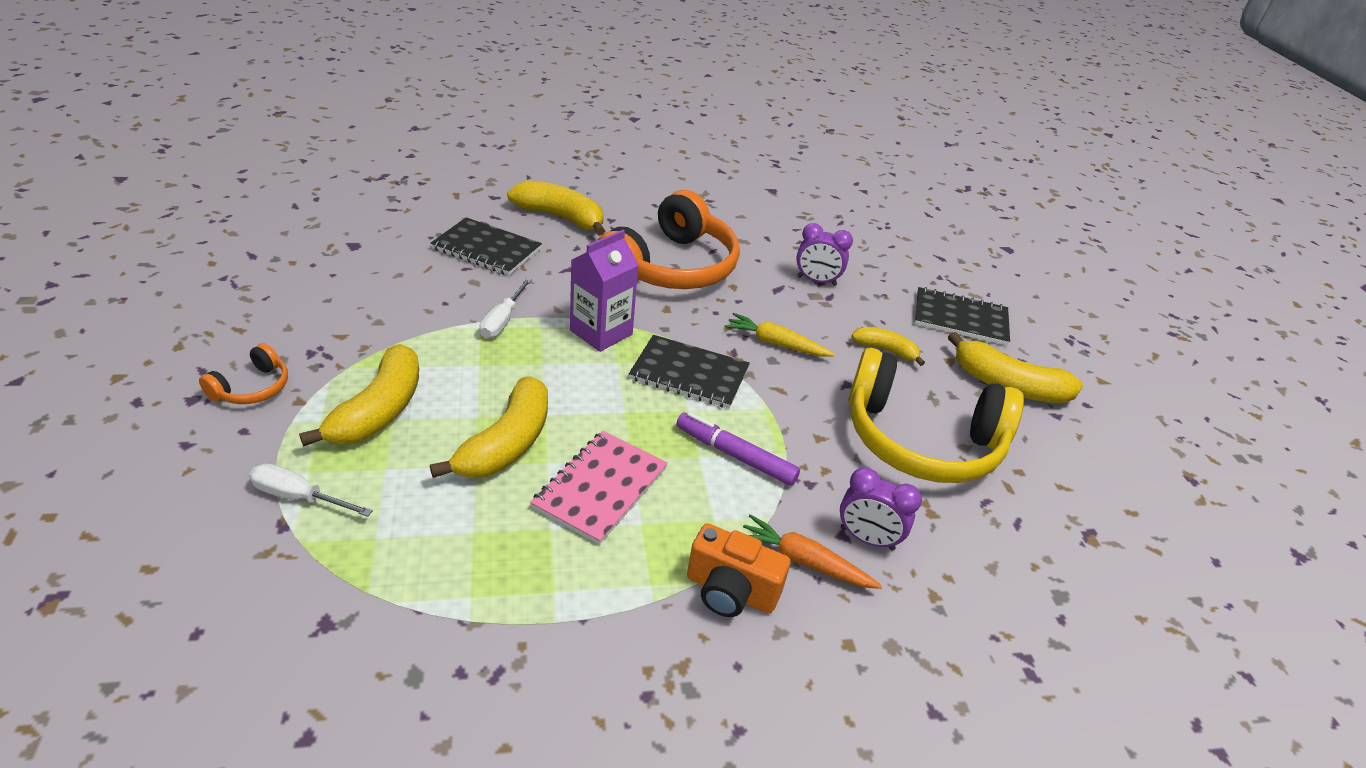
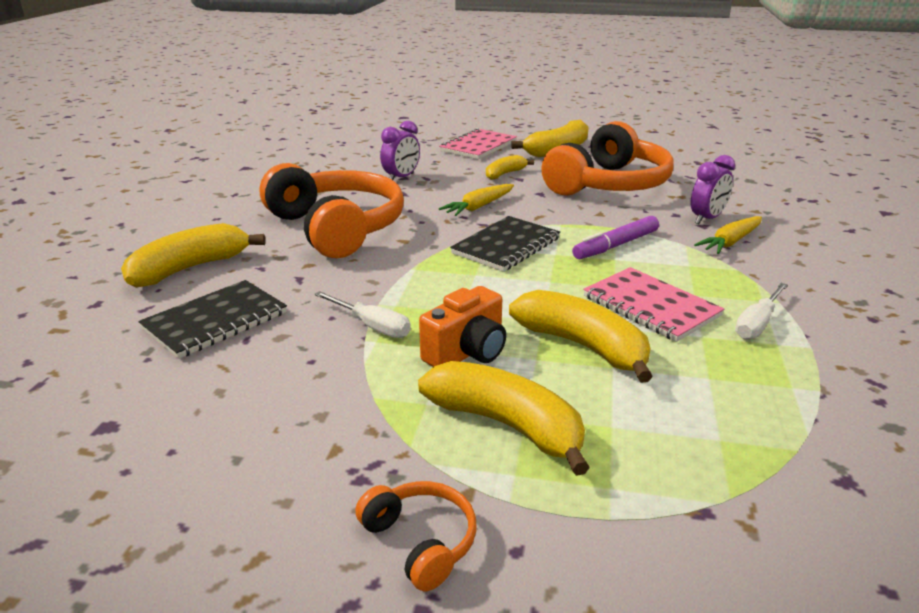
camera: 65 degrees left, 10 degrees down
(299, 497) = (655, 497): white screwdriver -> white screwdriver (757, 324)
(601, 332) = (424, 275): purple carton -> none
(730, 591) = (764, 272): orange camera -> orange camera (467, 352)
(803, 561) = (730, 242): orange carrot -> yellow carrot
(921, 440) = (608, 184): yellow headphones -> orange headphones
(960, 319) = (478, 146): black notebook -> pink notebook

